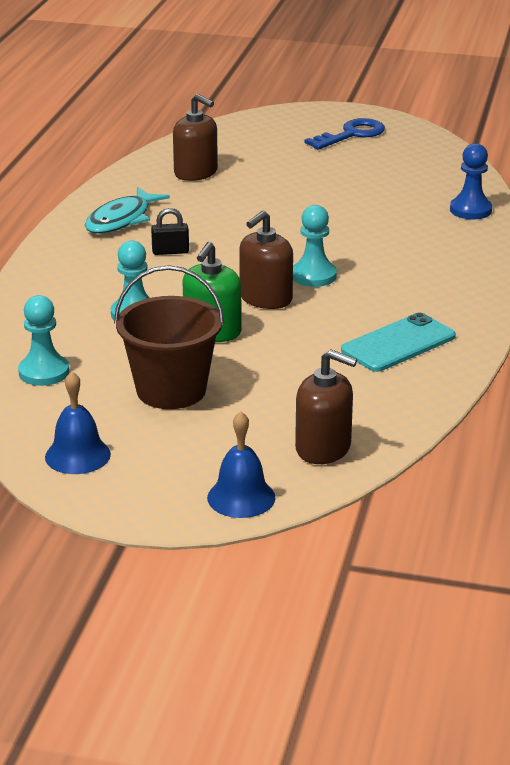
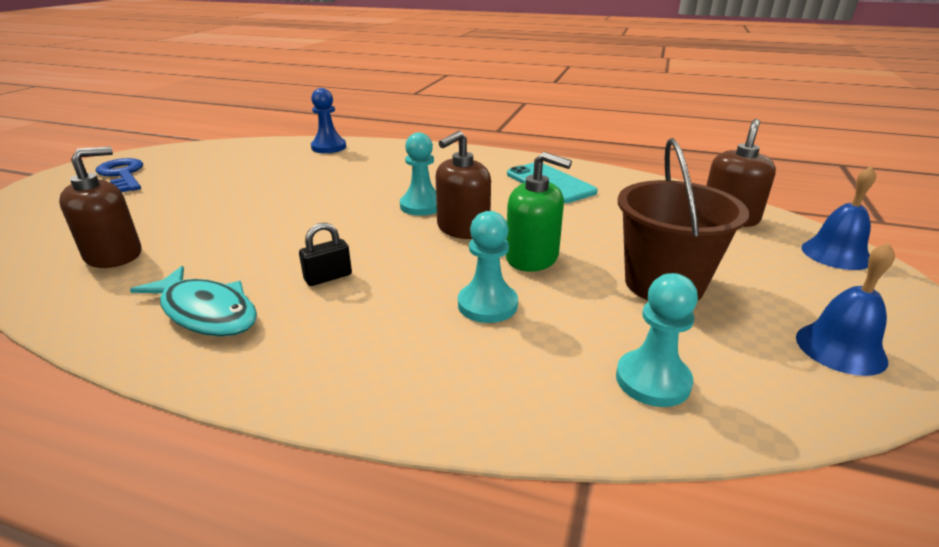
camera: 85 degrees left, 0 degrees up
(170, 251) = (328, 277): black padlock -> black padlock turned 60 degrees clockwise
(265, 298) = (463, 228): brown soap dispenser -> brown soap dispenser turned 90 degrees clockwise

